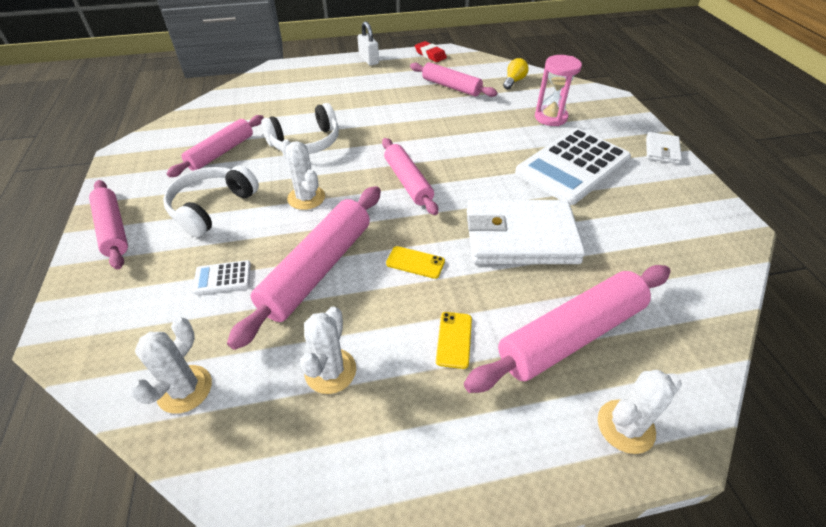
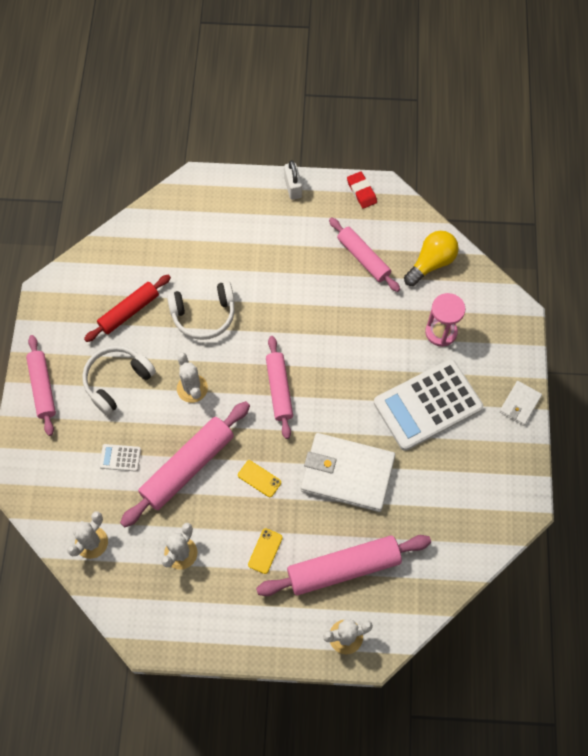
camera: 15 degrees right, 20 degrees up
(221, 152) = (129, 311): pink rolling pin -> red rolling pin
(514, 81) = (431, 263): yellow light bulb -> yellow light bulb, size x1.63

